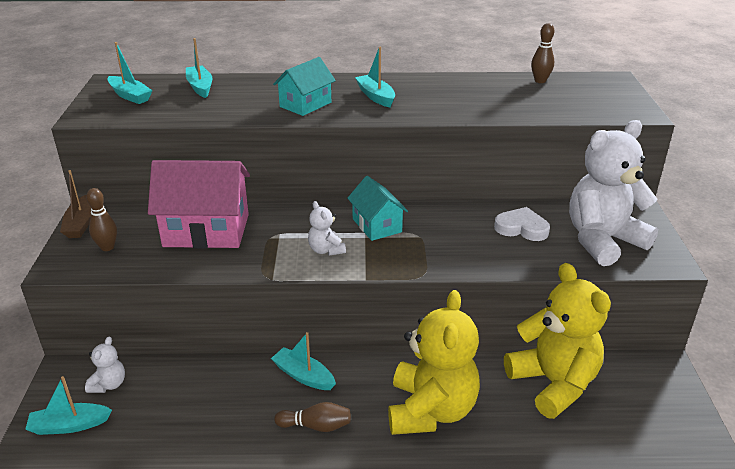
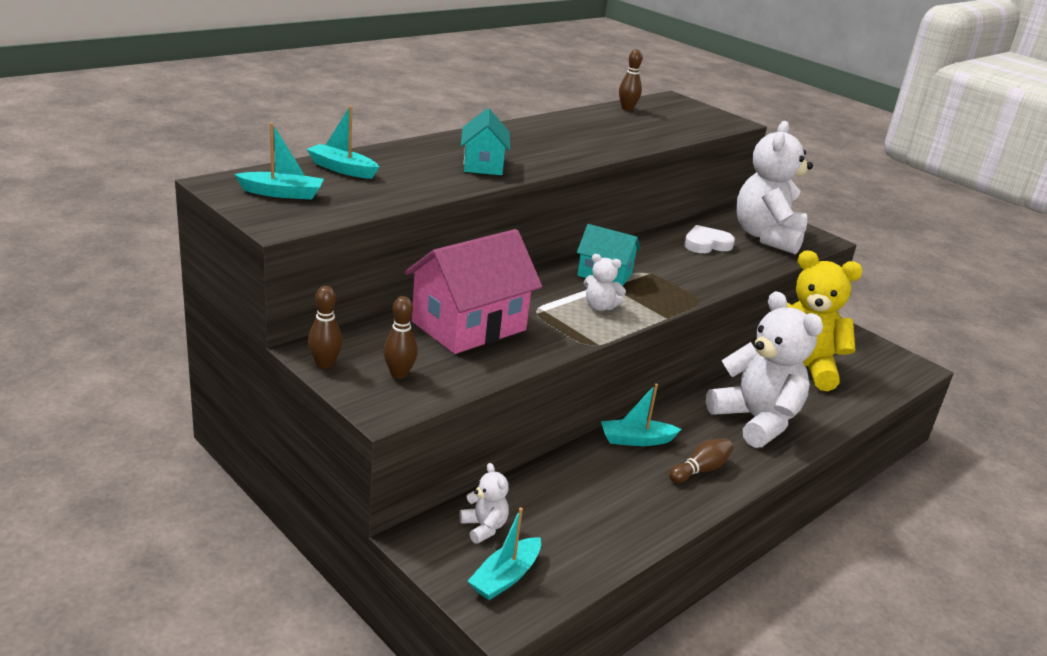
camera: 45 degrees left, 5 degrees down
(81, 224) = (325, 364): brown boat -> brown bowling pin
(376, 96) = (529, 145): turquoise boat -> none
(431, 410) = (756, 421): yellow teddy bear -> white teddy bear

